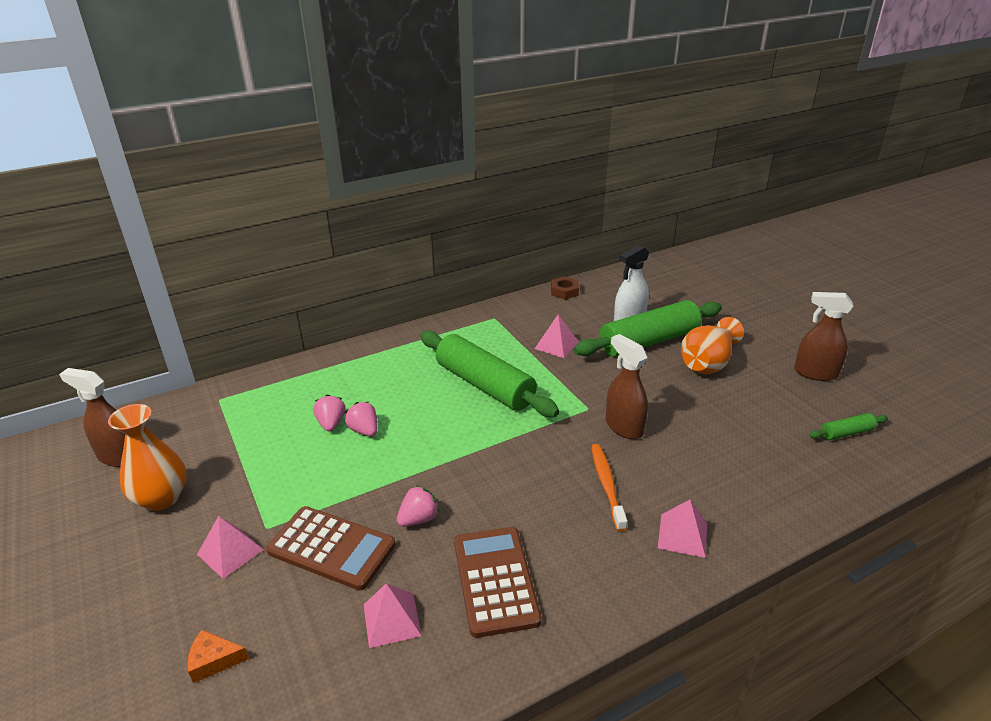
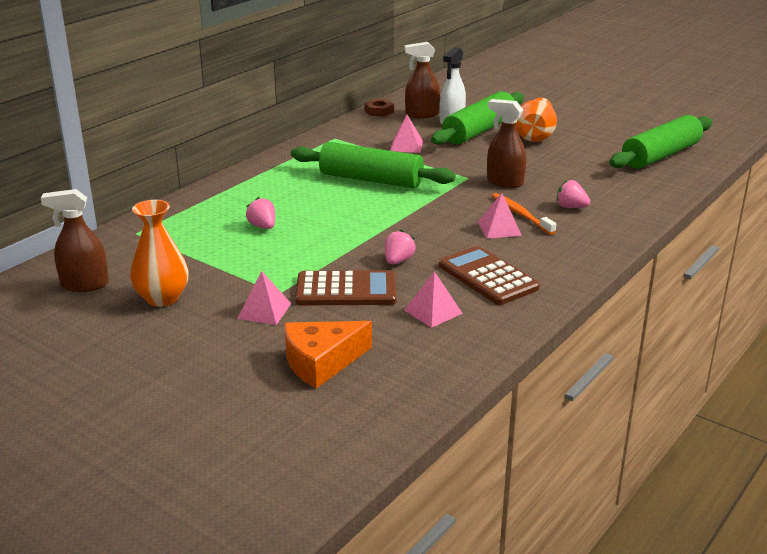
camera: 25 degrees left, 5 degrees down
(214, 660) = (321, 362): orange cheese -> orange cheese, size x1.95
(364, 430) = (297, 224): pink strawberry -> pink strawberry (570, 207)
(682, 535) = (595, 227): pink pyramid -> pink pyramid (499, 228)
(815, 373) = (616, 128): brown spray bottle -> brown spray bottle (421, 114)
(846, 433) = (661, 155): green rolling pin -> green rolling pin, size x2.31

